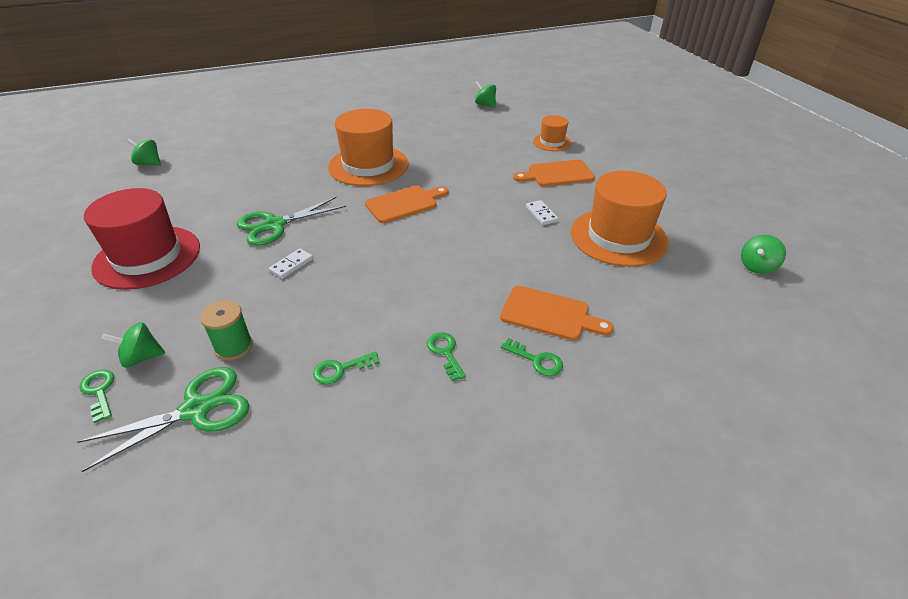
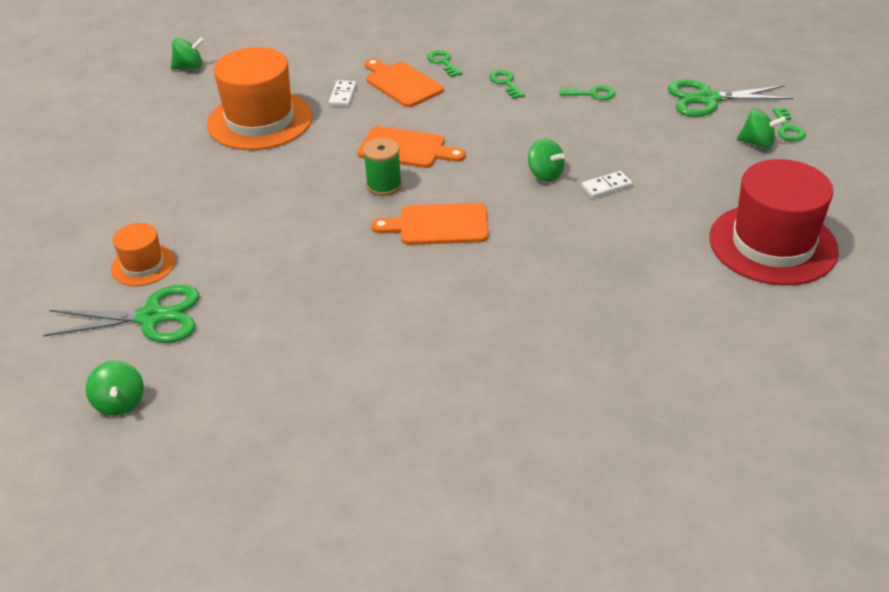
camera: 150 degrees left, 0 degrees up
(149, 163) = (810, 444): green spinning top -> green spinning top (545, 174)
(234, 346) = (676, 130): green spool -> green spool (384, 185)
(274, 225) = (613, 243): green scissors -> green scissors (151, 317)
(368, 165) = (442, 309): orange hat -> none
(445, 352) = (505, 83): green key -> green key turned 150 degrees clockwise
(541, 214) = (300, 164): white domino -> white domino (342, 95)
(557, 174) = (213, 209): orange cutting board -> orange cutting board (406, 149)

